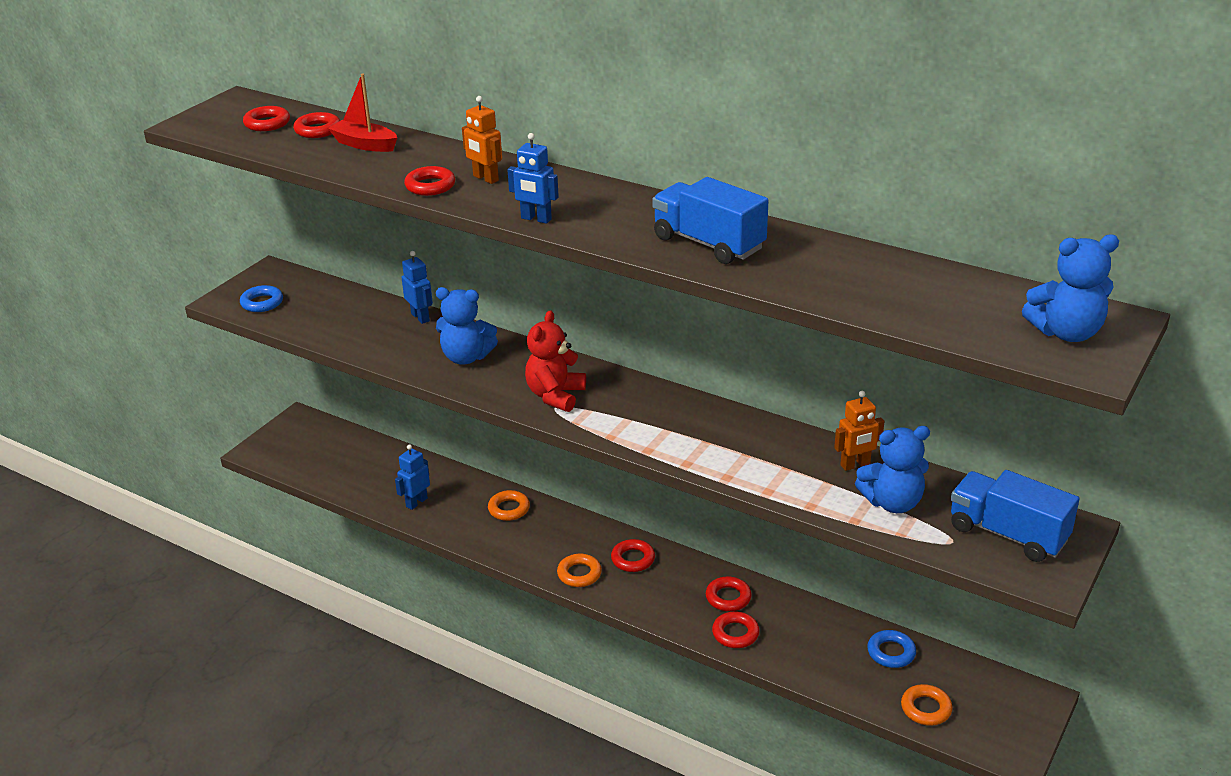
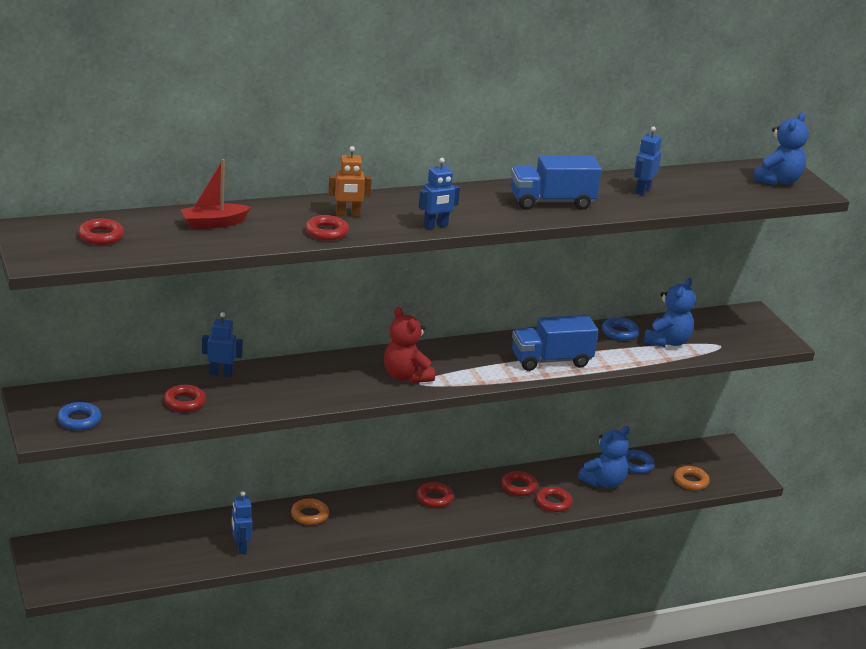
camera: 55 degrees left, 5 degrees down
(317, 130) = (153, 226): red ring -> red ring (185, 402)
(466, 357) = (306, 382): blue teddy bear -> blue teddy bear (603, 482)
(579, 574) = (419, 525): orange ring -> none
(846, 273) = (642, 190): none -> blue robot
(855, 465) = (620, 332): orange robot -> blue ring
(1007, 534) = (734, 330): blue truck -> blue truck (551, 360)

